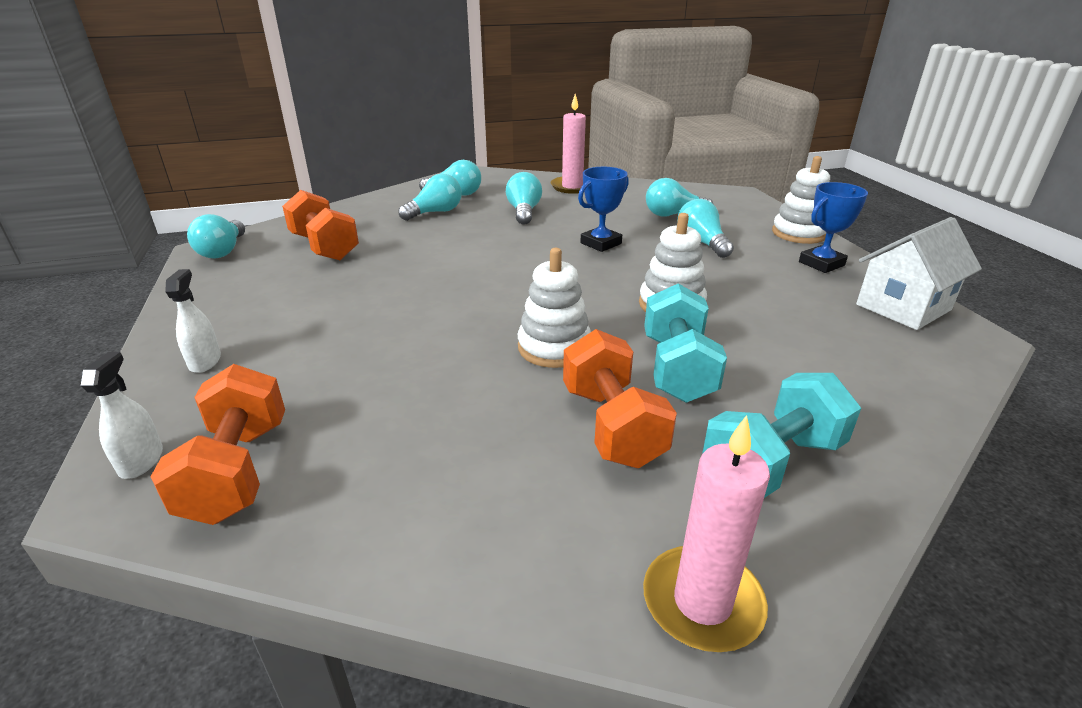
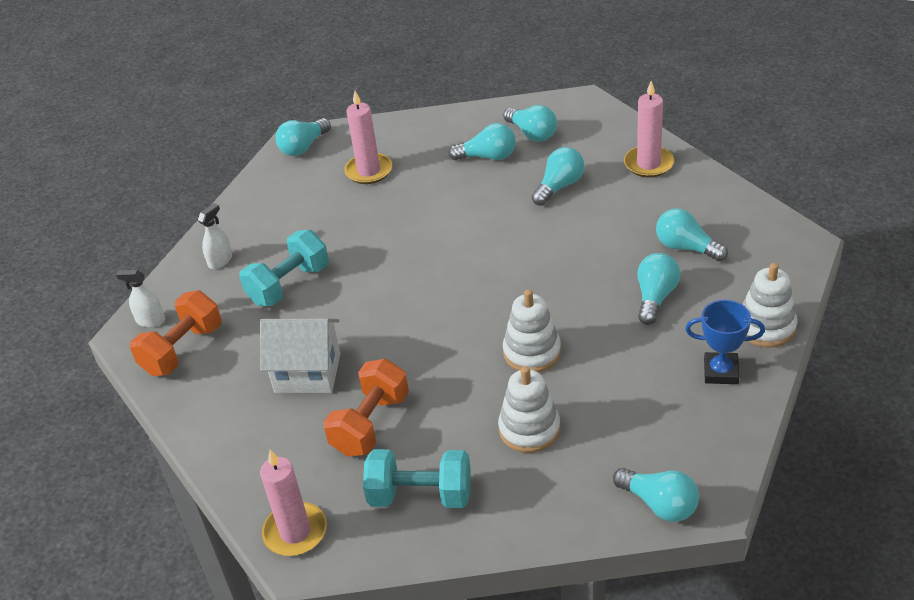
camera: 45 degrees right, 10 degrees up
(141, 461) = (150, 321): white spray bottle -> white spray bottle turned 120 degrees counterclockwise
(324, 247) = (369, 171): orange dumbbell -> pink candle
(554, 347) = (408, 349): white stacking toy -> white stacking toy (529, 429)
(601, 243) = (570, 258): blue trophy -> none
(677, 369) = (458, 407): turquoise dumbbell -> turquoise dumbbell (289, 285)
(903, 307) = (705, 448): white house -> white house (307, 373)
(953, 356) = (659, 504): none -> turquoise light bulb

